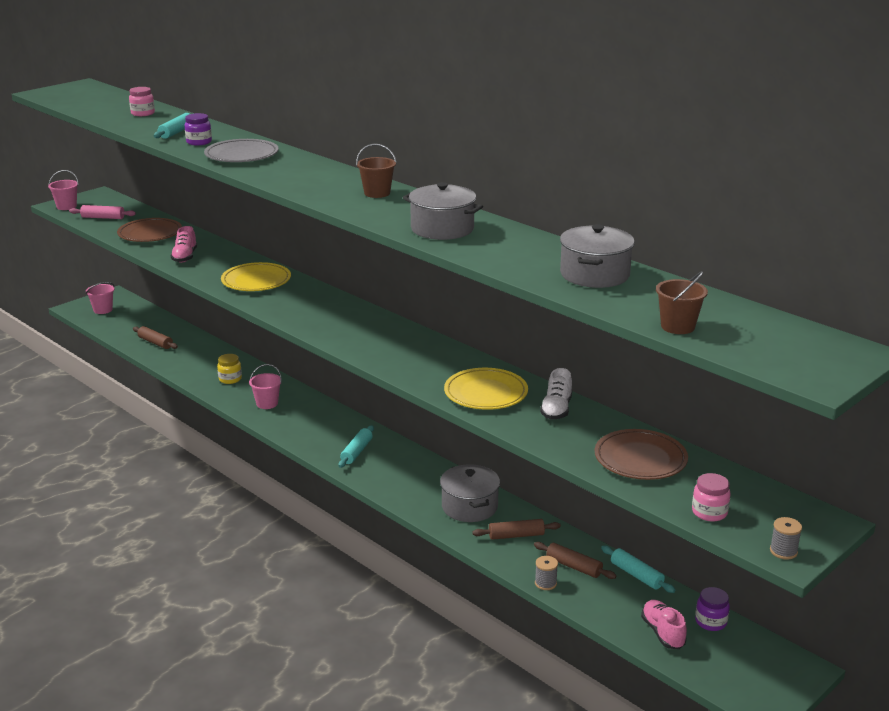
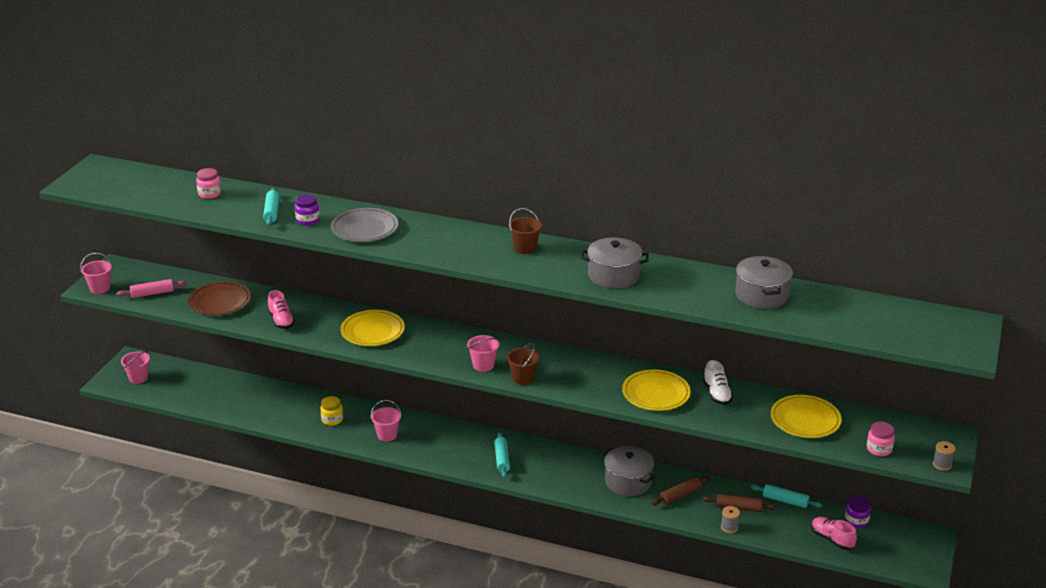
camera: 25 degrees left, 5 degrees up
(155, 343) = (226, 400): brown rolling pin -> none
(330, 329) = (483, 365): none -> pink bucket
(640, 459) = (805, 420): brown plate -> yellow plate
(677, 326) = (854, 330): brown bucket -> brown bucket (523, 378)

